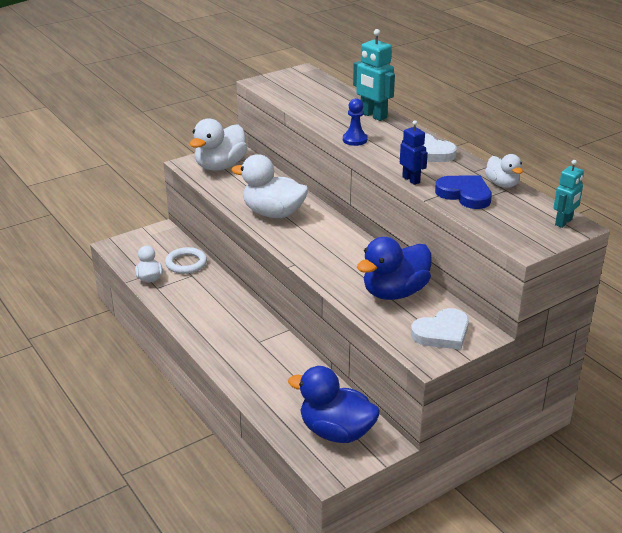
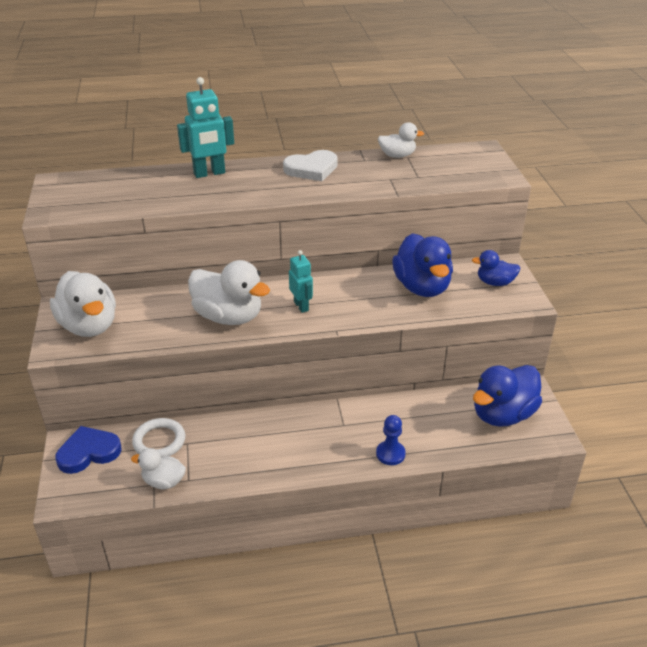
camera: 65 degrees left, 5 degrees up
(273, 213) = (228, 317): white duck -> white duck turned 105 degrees counterclockwise
(355, 140) = (251, 196): blue pawn -> blue pawn (390, 454)
(411, 180) = (356, 191): blue robot -> none
(442, 333) = (495, 282): white heart -> blue duck
(465, 194) = (402, 176): blue heart -> blue heart (88, 452)
(563, 222) = (476, 151): turquoise robot -> turquoise robot (301, 306)

